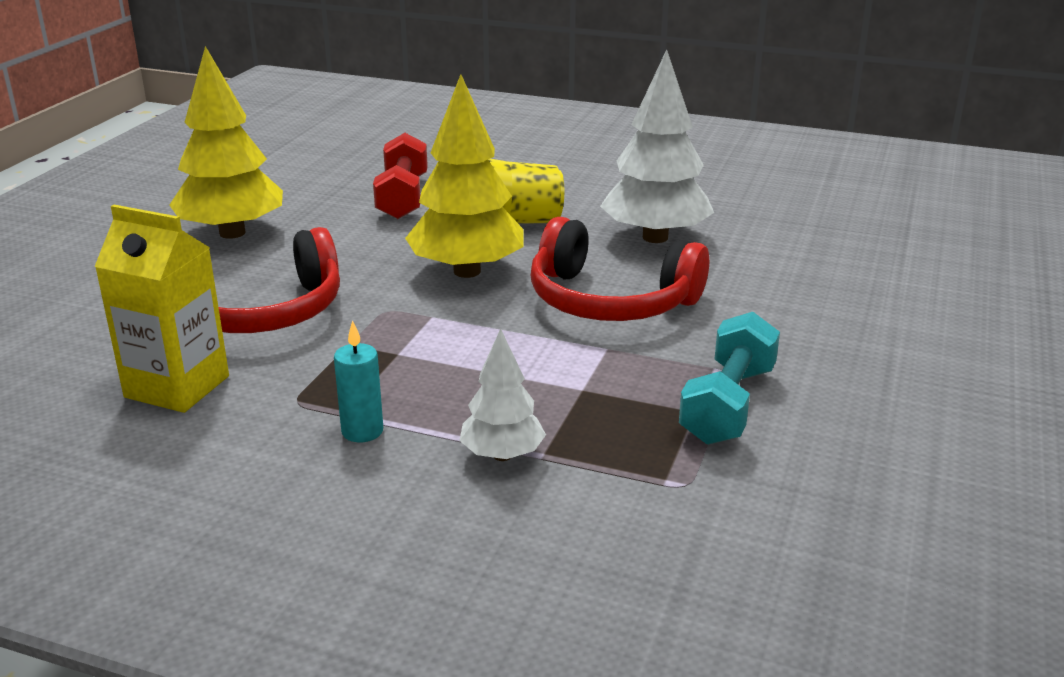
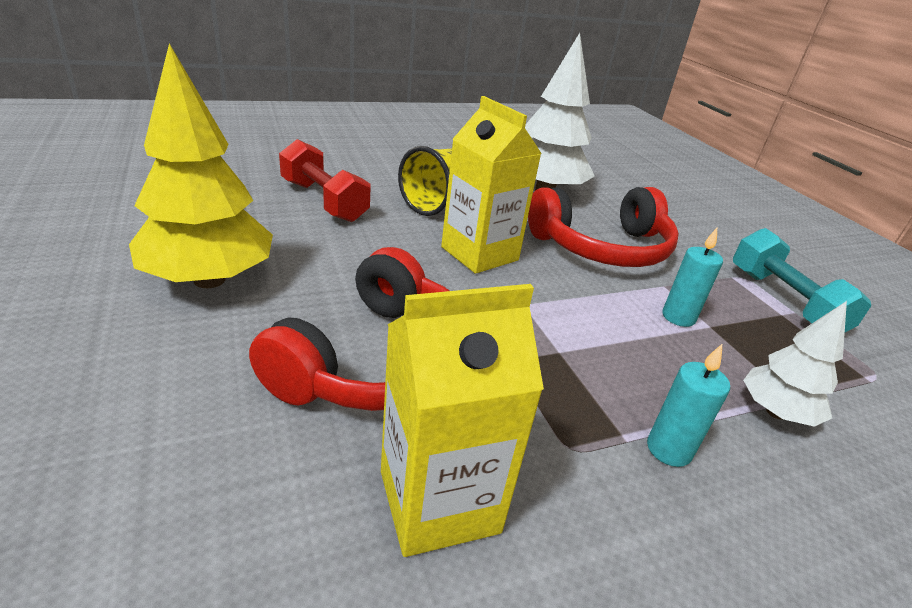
camera: 45 degrees left, 5 degrees up
(467, 271) = (479, 254): yellow tree -> yellow carton
(563, 372) = (678, 317): none -> turquoise candle

